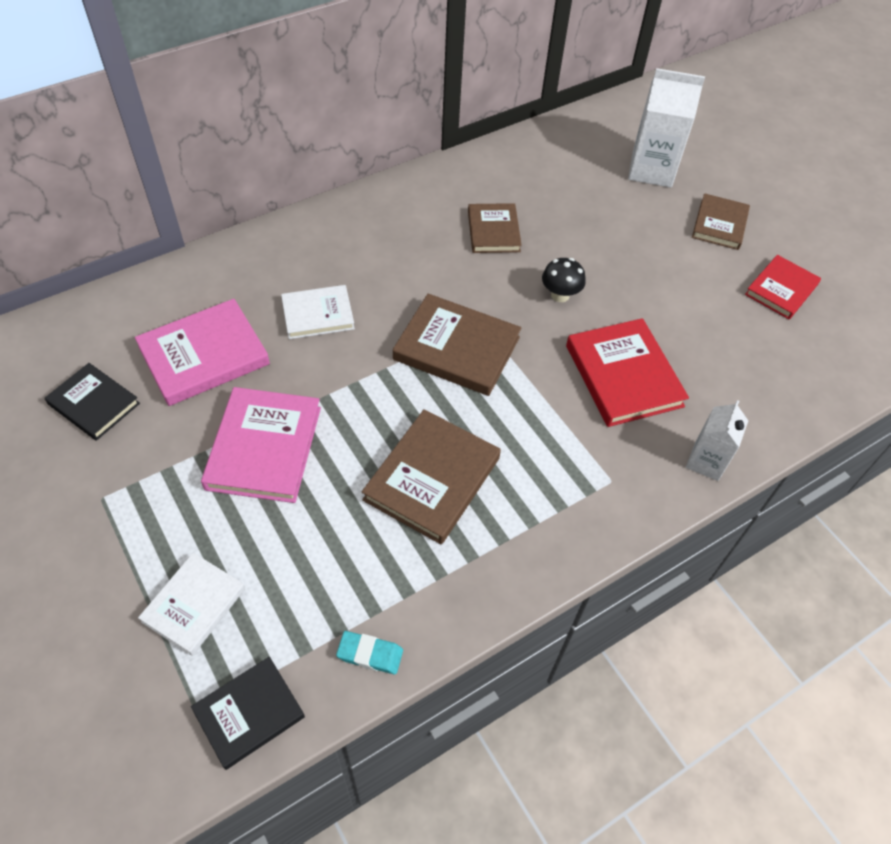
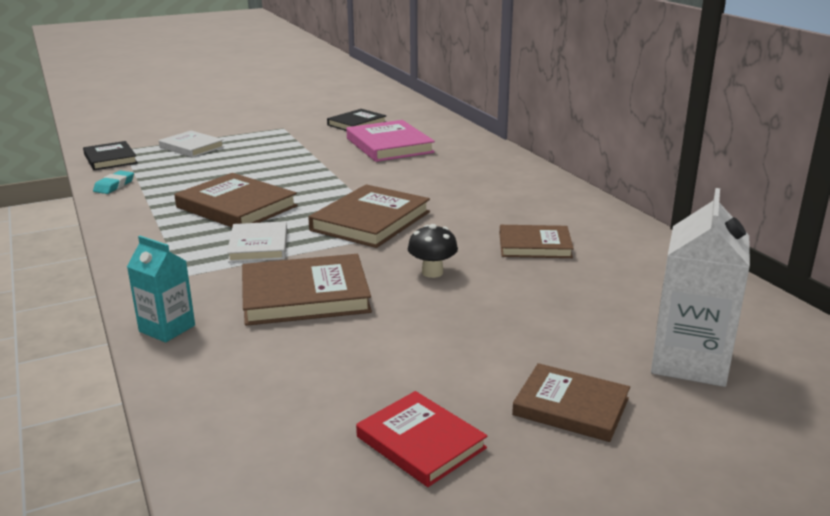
camera: 100 degrees right, 30 degrees down
(264, 448) = (298, 161): pink book -> none
(318, 314) = (423, 175): white book -> white book (258, 246)
(623, 376) = (305, 295): red book -> brown book
(706, 461) = (167, 328): white carton -> turquoise carton

